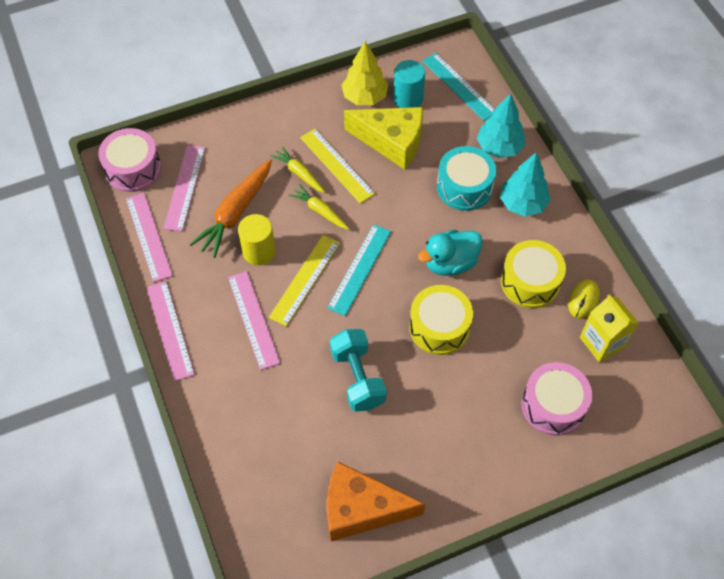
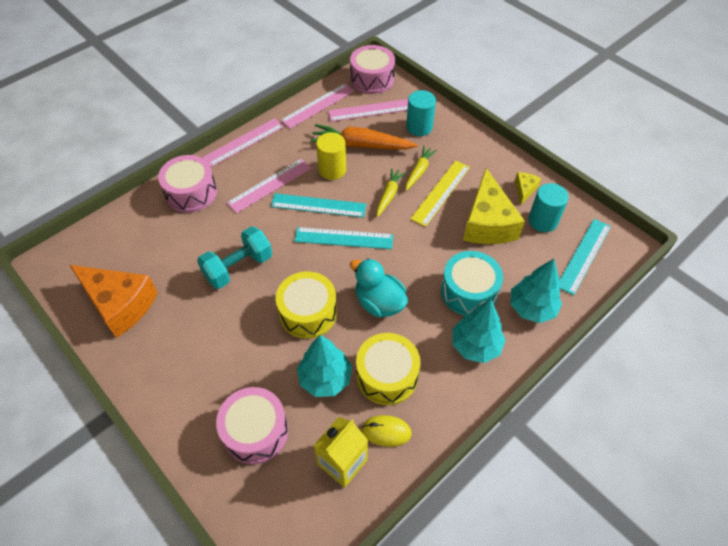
camera: 70 degrees right, 5 degrees down
(226, 404) = (191, 193): none -> pink drum
(235, 151) = (419, 127): none -> turquoise cylinder
(305, 279) = (318, 205): yellow ruler -> turquoise ruler
(361, 509) = (120, 304): orange cheese -> orange cheese turned 135 degrees clockwise
(364, 97) = (524, 190): yellow tree -> yellow cheese
(517, 332) = (325, 378): none -> turquoise tree

